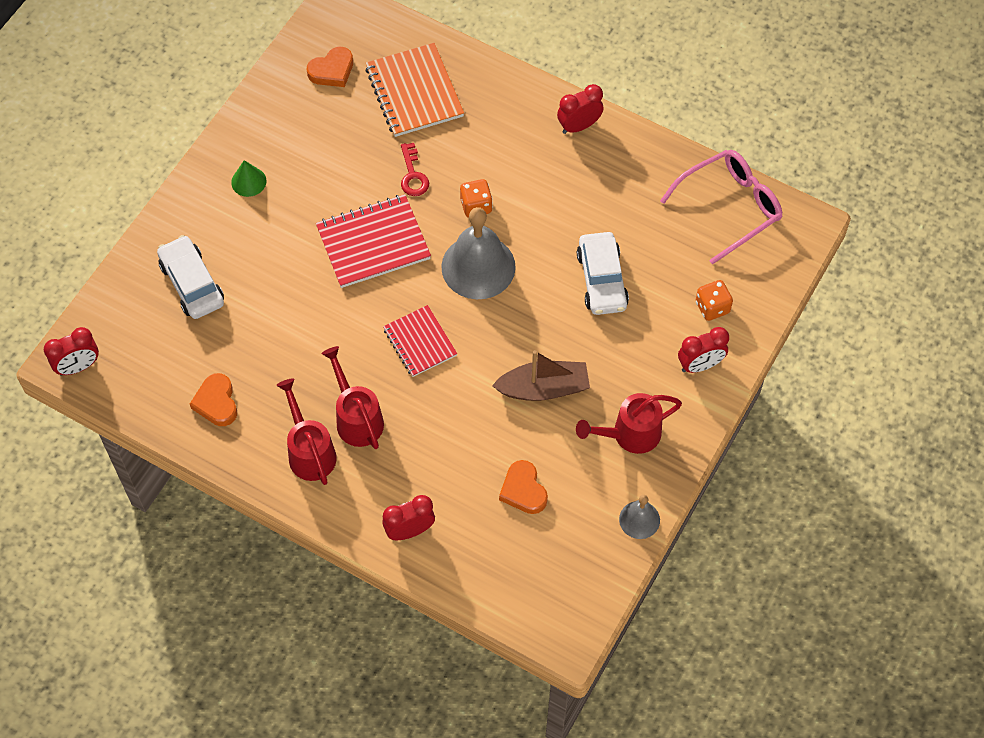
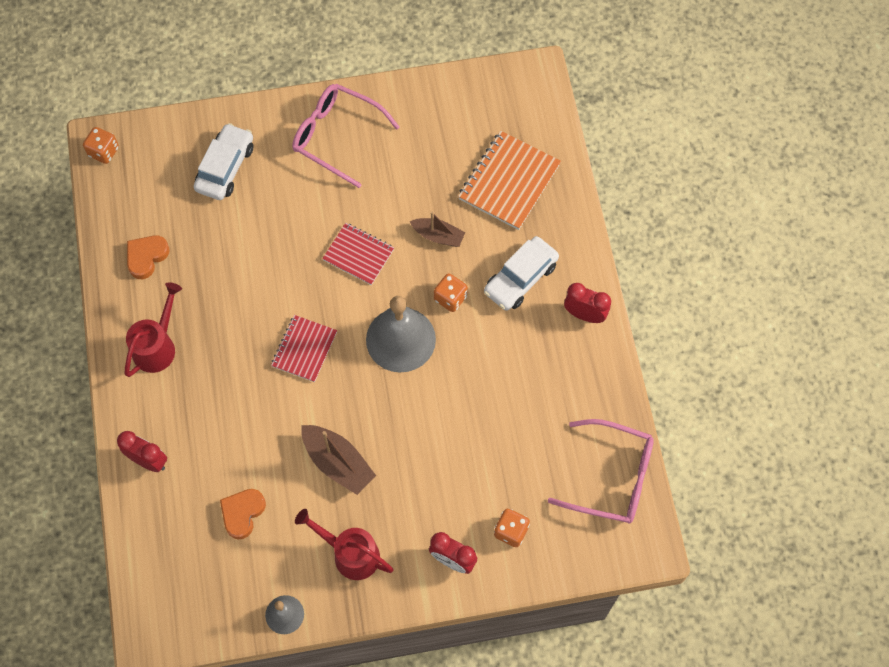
camera: 50 degrees right, 5 degrees up
(78, 366) = (104, 152): red clock -> orange dice
(248, 181) = (337, 136): green cone -> pink glasses
(332, 71) = (476, 115): orange heart -> none
(356, 417) = (209, 355): red watering can -> none
(373, 243) = (358, 254): red notebook -> red notebook, size x0.64
(413, 175) = (438, 236): red key -> brown boat
(602, 280) = (465, 433): white car -> white car (520, 278)

